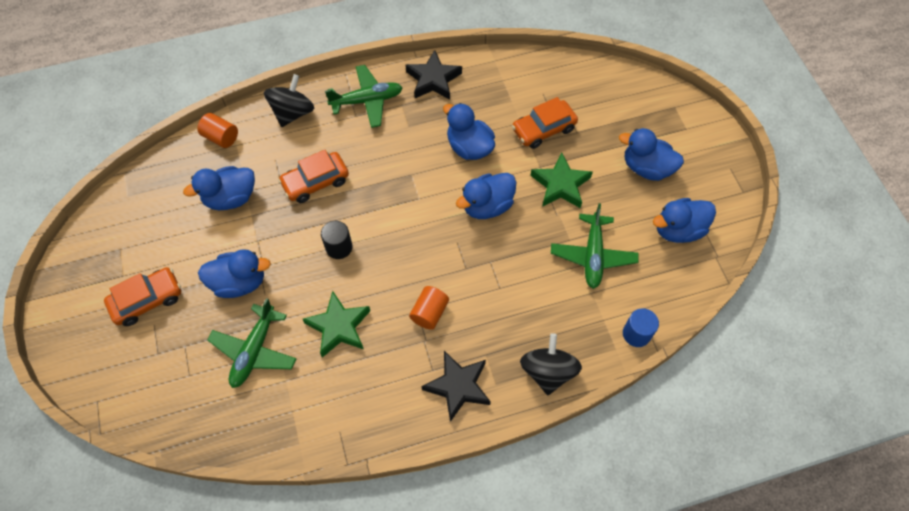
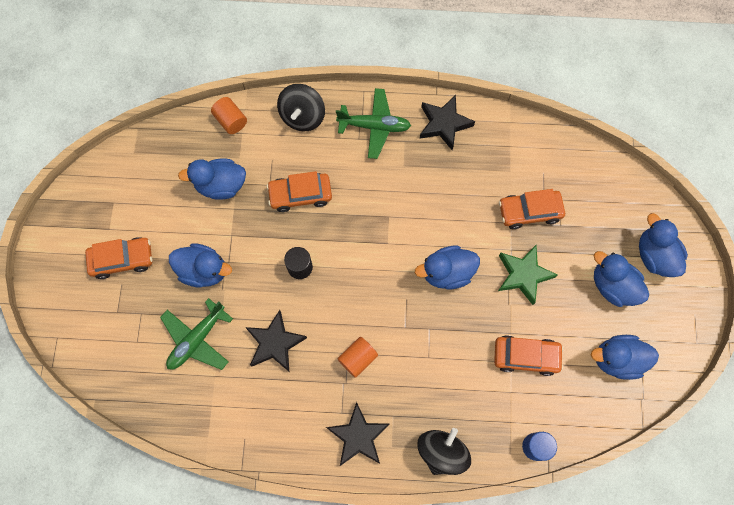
camera: 20 degrees right, 10 degrees up
(293, 113) = (302, 116): black spinning top -> black spinning top turned 150 degrees clockwise
(339, 327) = (275, 343): green star -> black star
(469, 147) = (452, 207): blue duck -> blue duck (654, 256)
(593, 255) = (526, 356): green plane -> orange car

